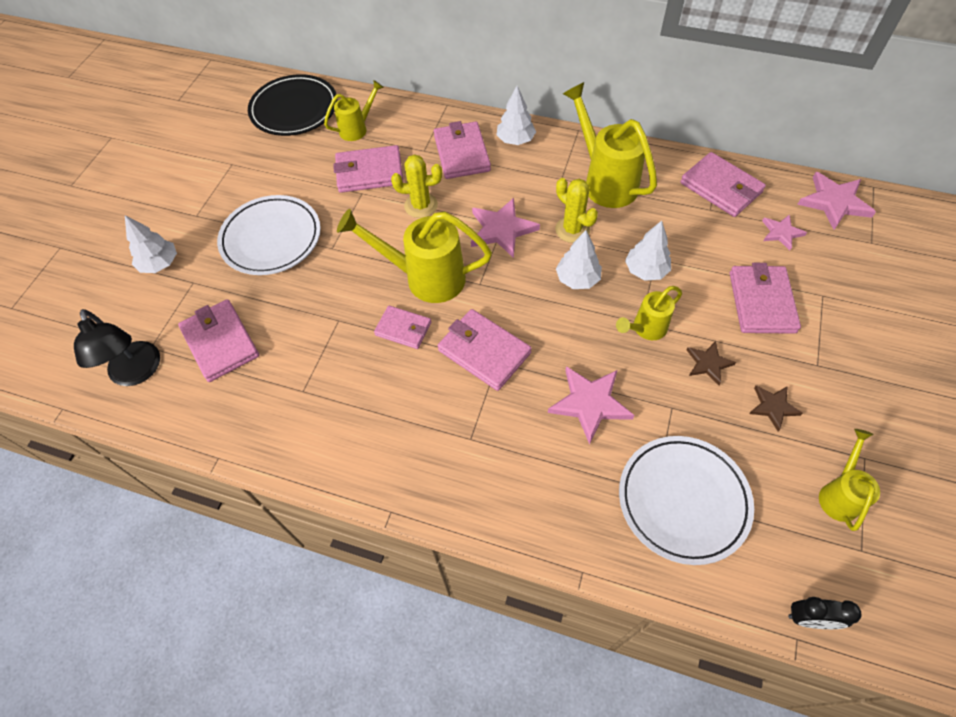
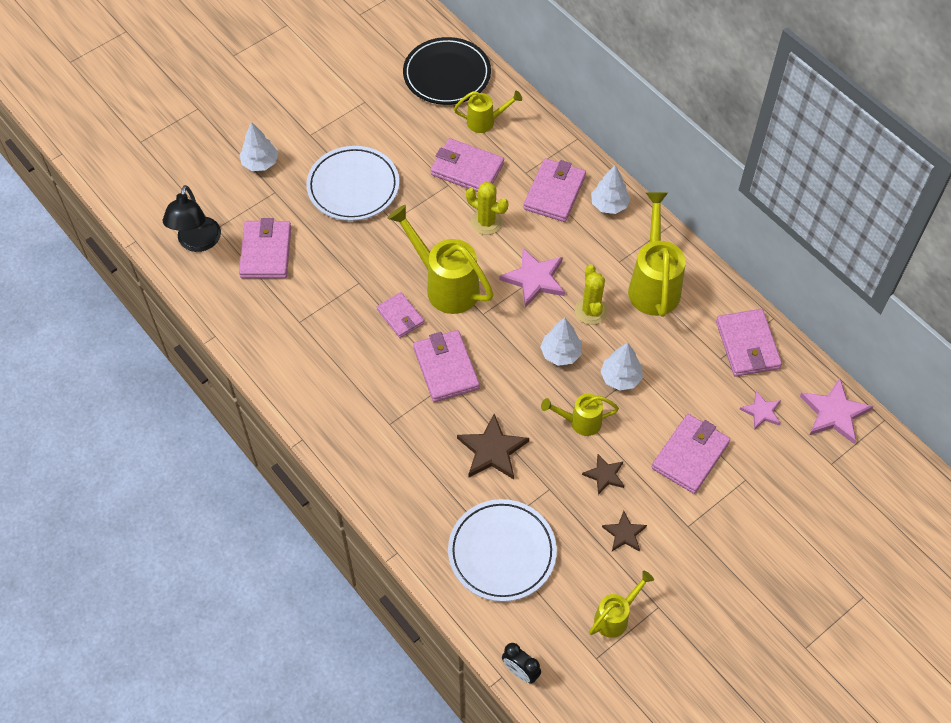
camera: 30 degrees right, 0 degrees up
(590, 403) = (492, 450): pink star -> brown star

